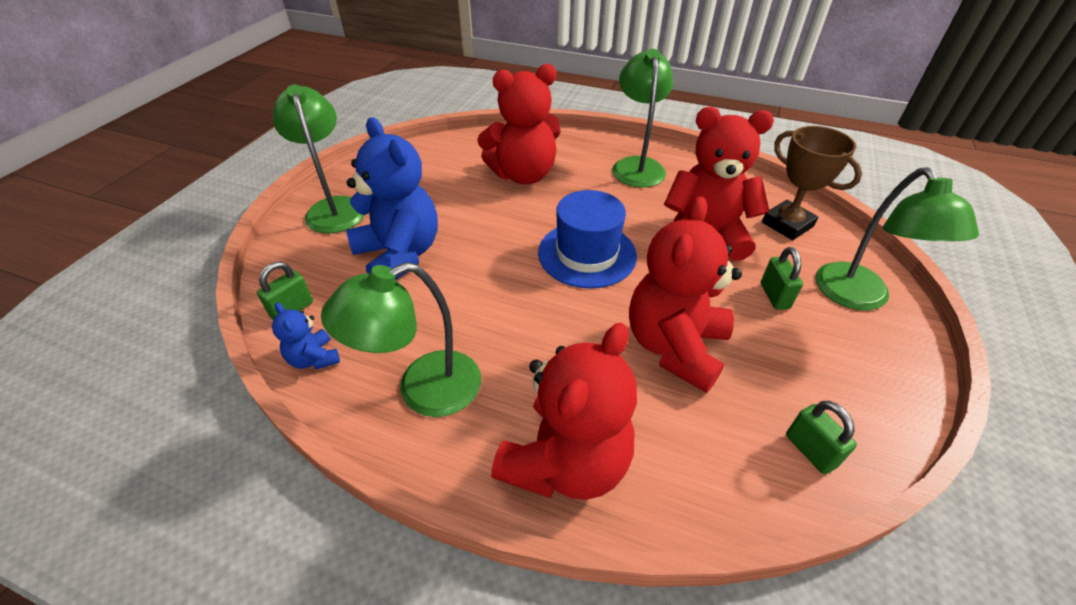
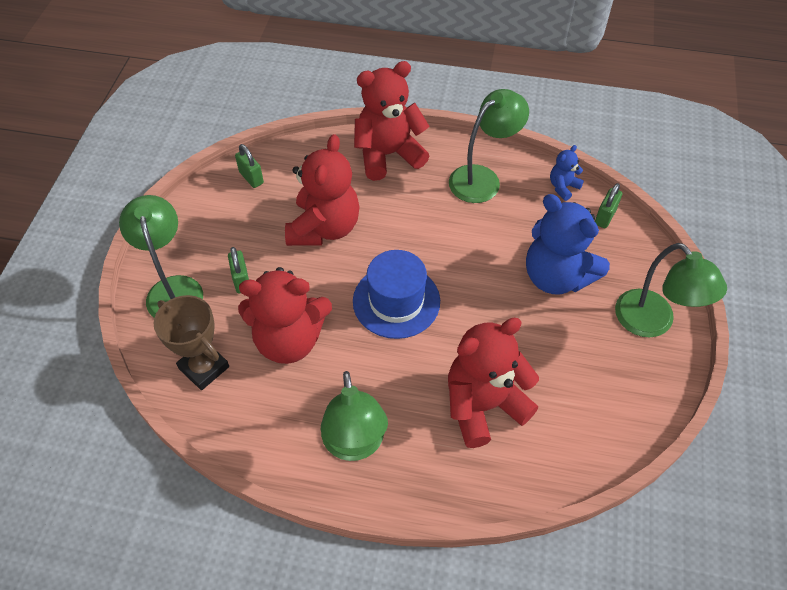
camera: 170 degrees right, 10 degrees up
(314, 358) = (563, 187): blue teddy bear -> blue teddy bear turned 90 degrees counterclockwise
(566, 462) = (388, 155): red teddy bear -> red teddy bear turned 45 degrees clockwise

